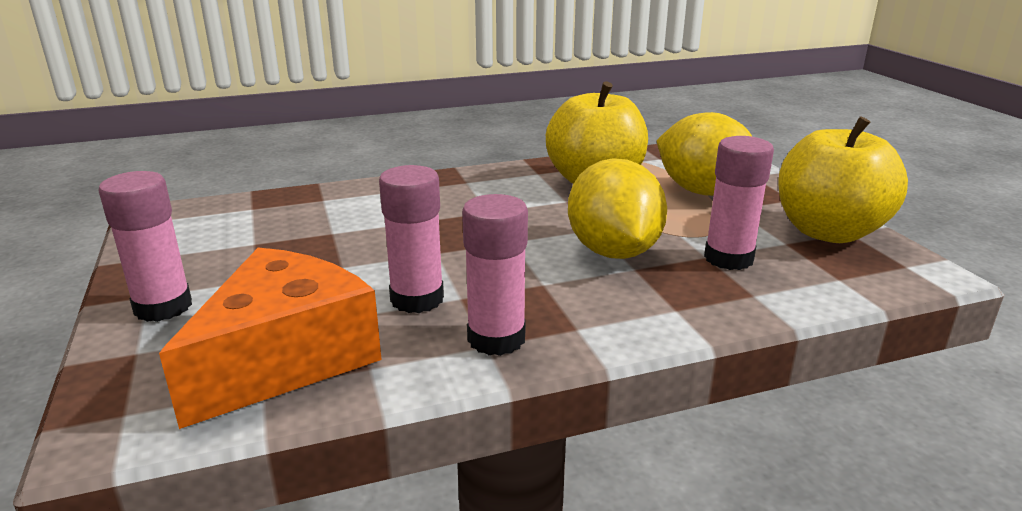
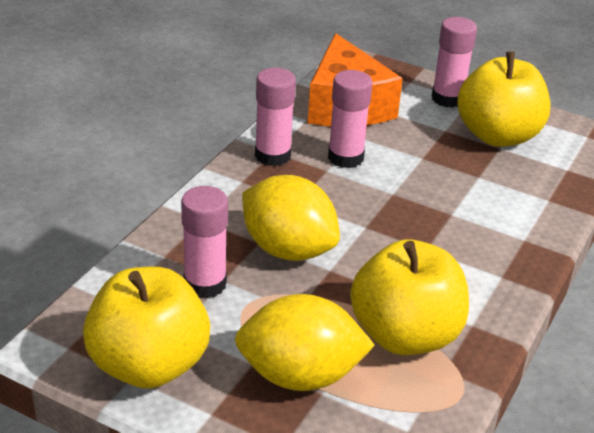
camera: 135 degrees right, 10 degrees up
(228, 251) = (498, 136): none -> yellow apple

